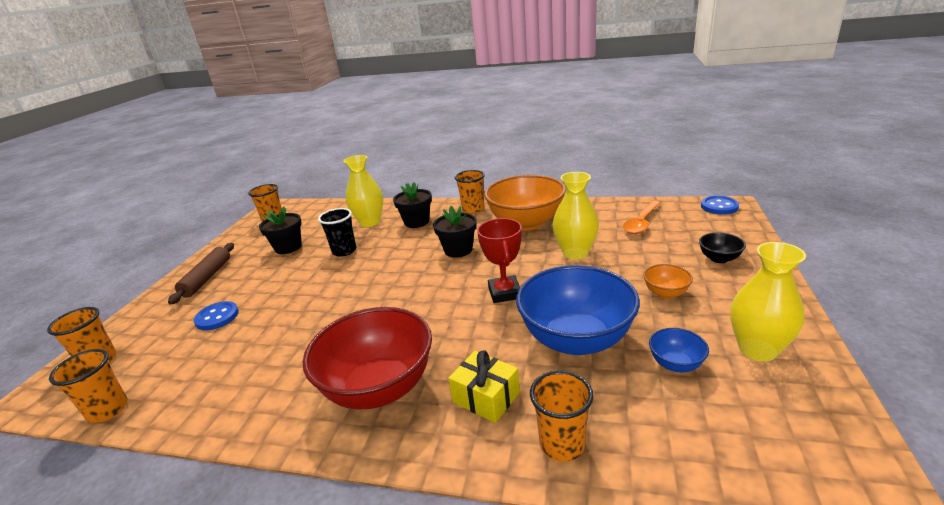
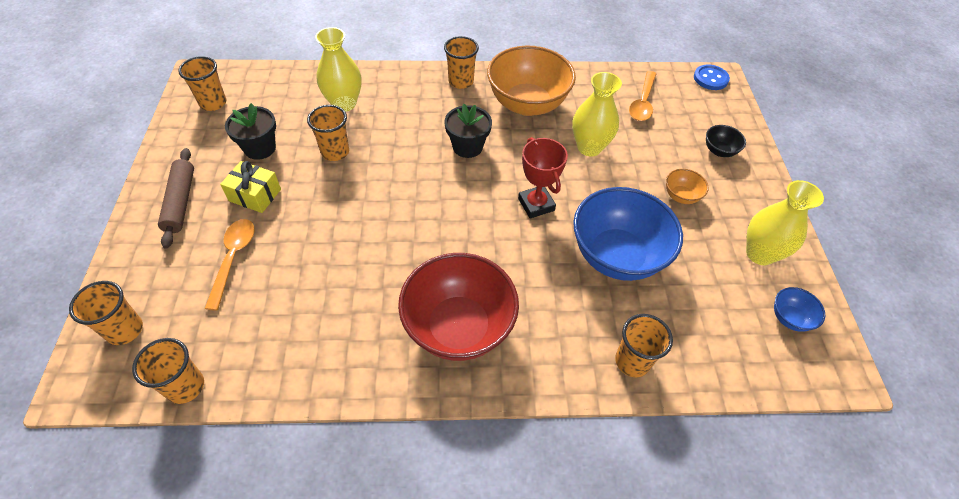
camera: 20 degrees left, 25 degrees up
(217, 317) = (233, 258): blue button -> orange spoon
(344, 251) = (335, 152): black cup -> orange cup
(416, 222) = (402, 103): black flower pot -> none
(486, 397) = (558, 325): yellow gift -> yellow gift (255, 195)
(676, 364) = (702, 274): blue bowl -> blue bowl (789, 318)

